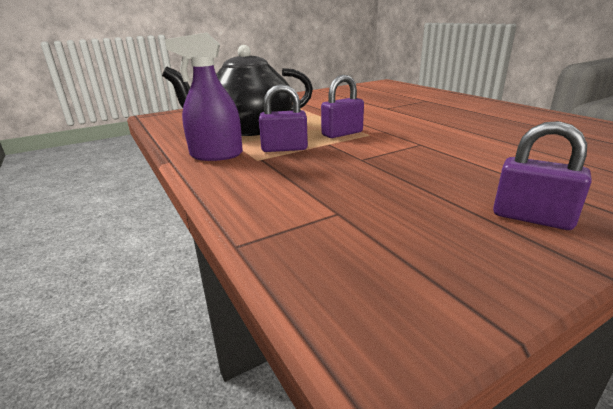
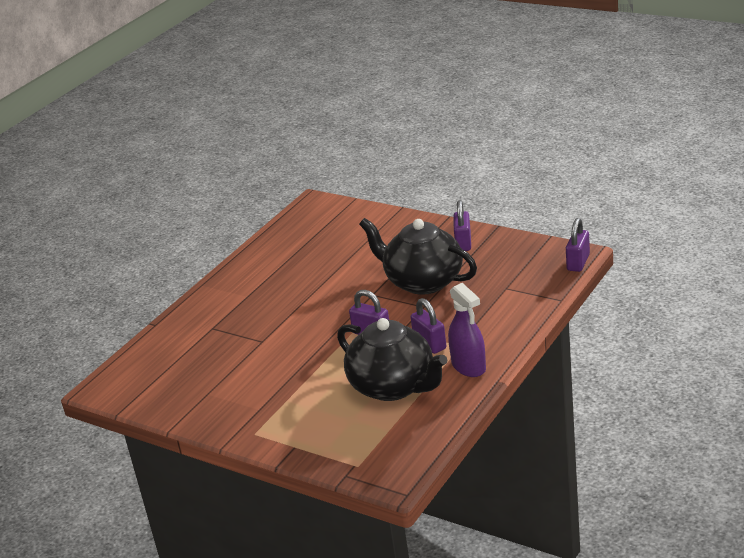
camera: 115 degrees left, 5 degrees up
(333, 323) = (578, 262): none -> purple padlock
(422, 168) = (423, 281): none -> black teapot

